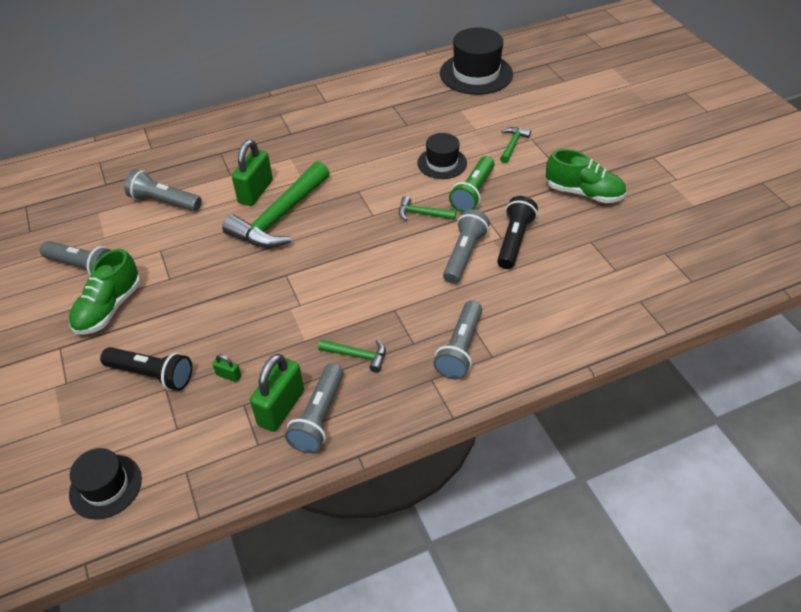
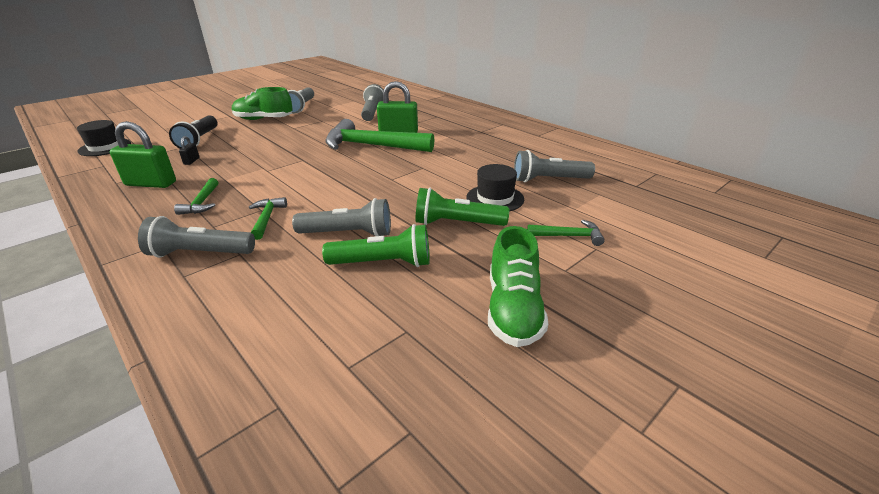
camera: 70 degrees right, 15 degrees down
(229, 375) = (191, 161): green padlock -> black padlock
(319, 417) = (134, 199): grey flashlight -> grey flashlight (549, 180)
(422, 214) = (405, 201): green hammer -> green hammer (267, 218)
(476, 74) = (681, 192): black hat -> none
(514, 241) = (383, 263): black flashlight -> green flashlight

